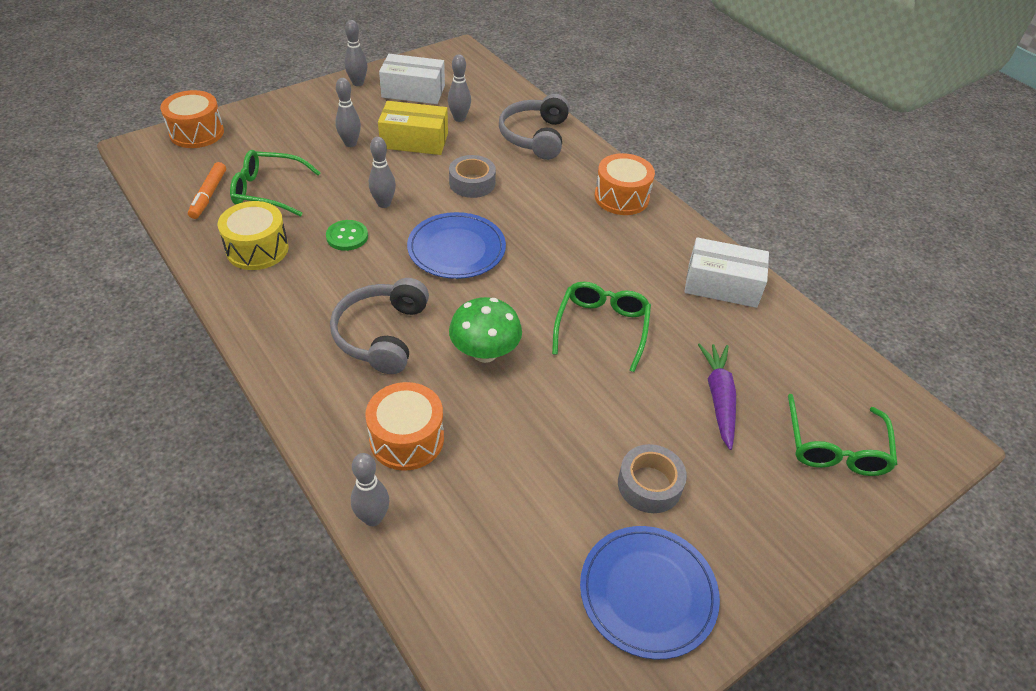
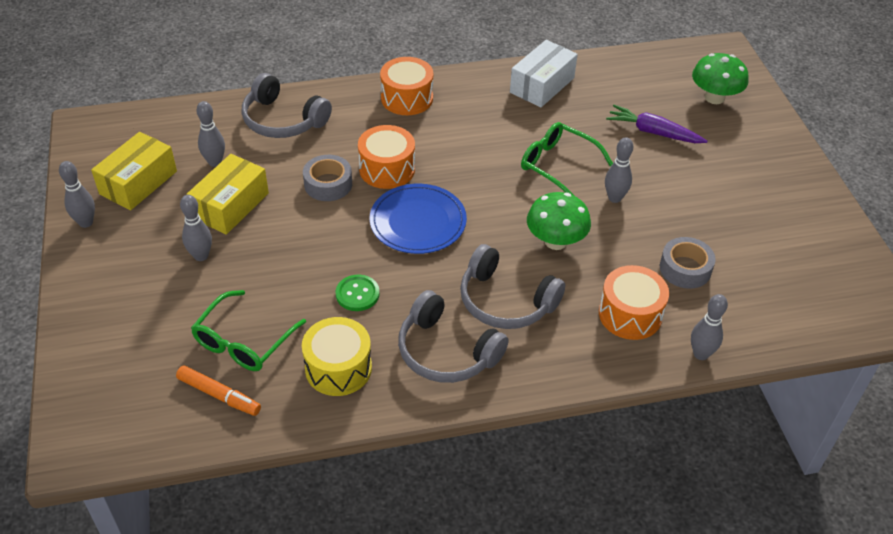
camera: 65 degrees left, 0 degrees up
(197, 133) = (82, 388): orange drum -> orange drum (387, 169)
(300, 310) = (446, 352): none -> grey headphones
(384, 204) = (322, 255): grey bowling pin -> grey bowling pin (614, 198)
(413, 91) = (138, 182): white box -> yellow box
(648, 593) = (800, 227): blue plate -> none
(649, 484) = (716, 195): grey tape -> grey tape (685, 269)
(835, 447) = (714, 98): green glasses -> green mushroom

